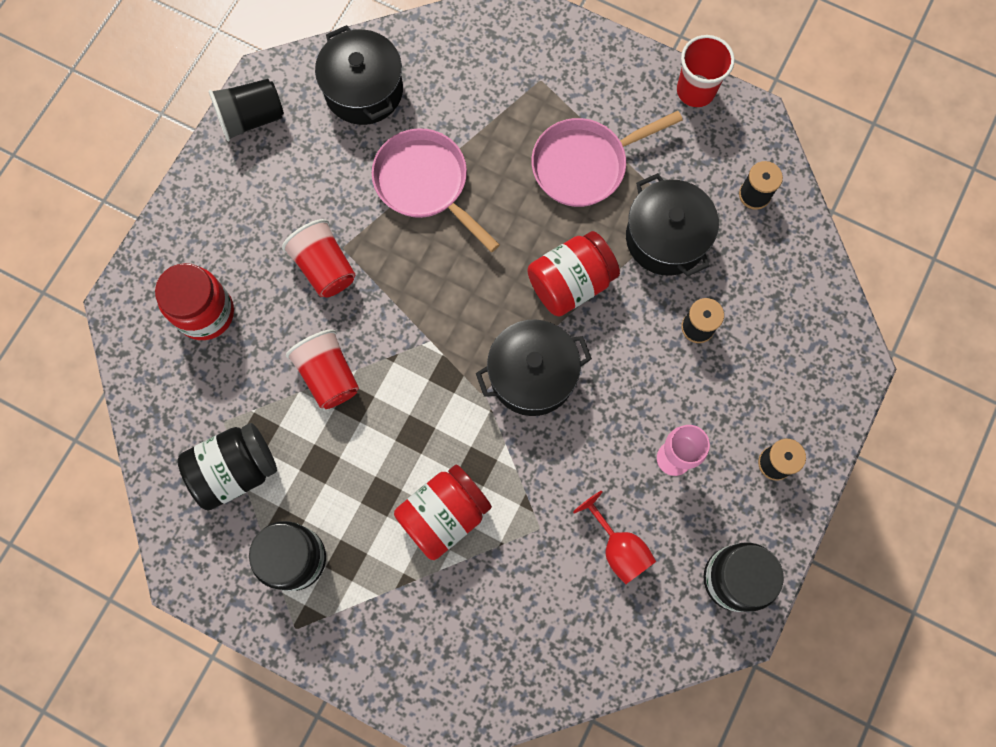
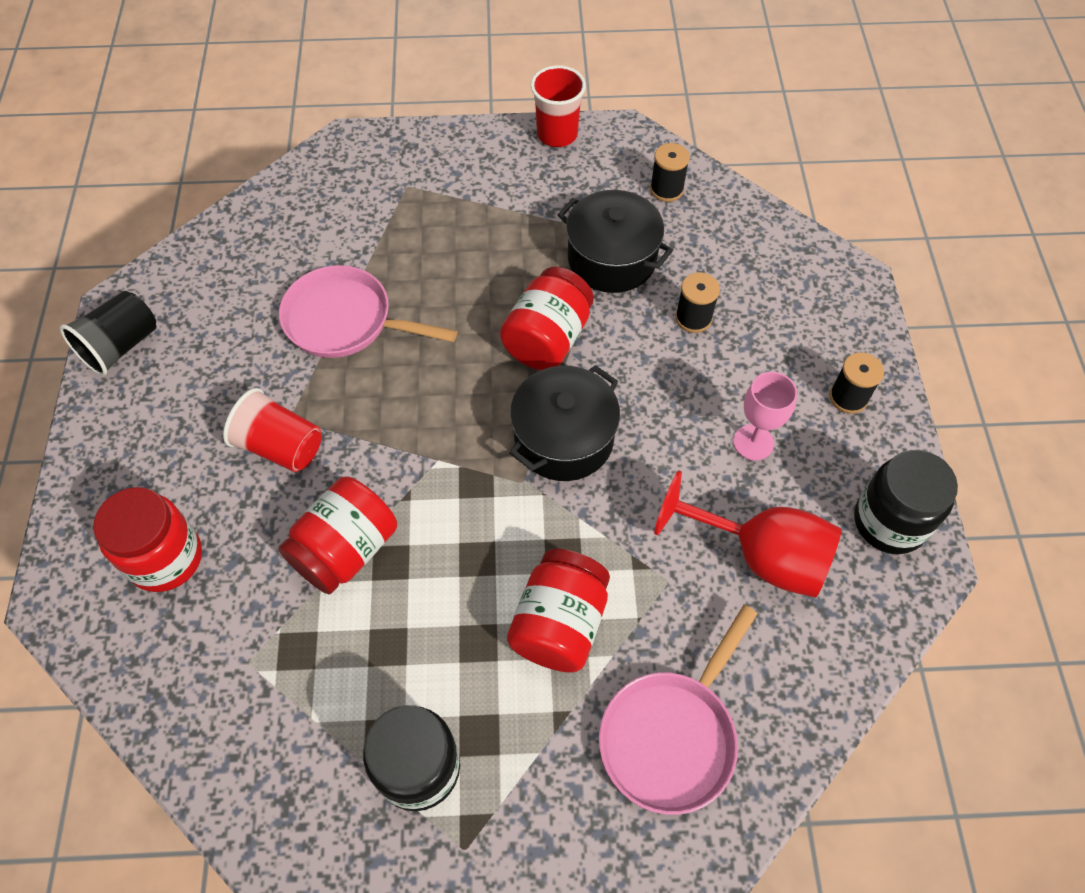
camera: 30 degrees left, 15 degrees down
(235, 470) = (291, 708): black jar -> none
(328, 375) = (345, 549): red cup -> red jar
(364, 90) = (232, 269): black pot -> none
(584, 164) = (494, 235): pink pan -> pink pan (671, 735)
(618, 548) = (760, 555): red goblet -> red goblet, size x1.58

